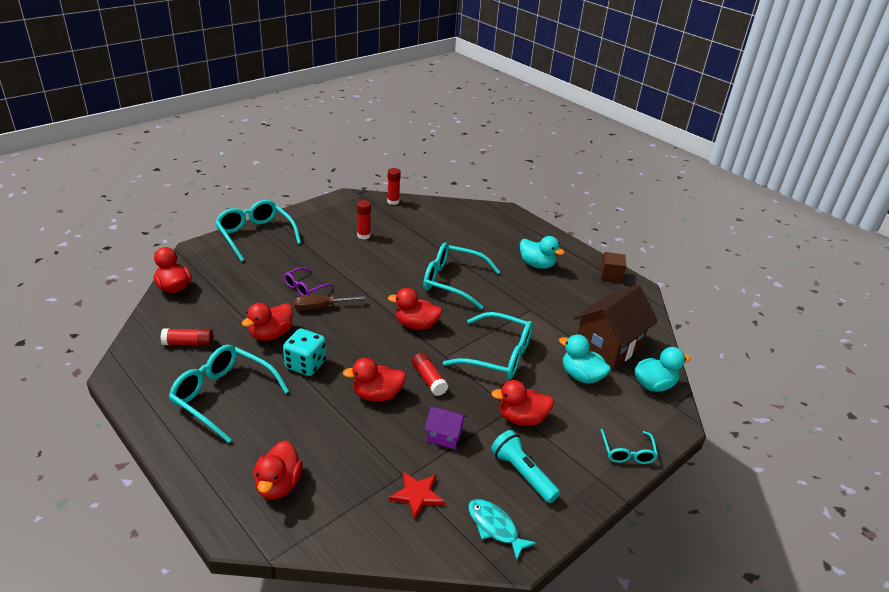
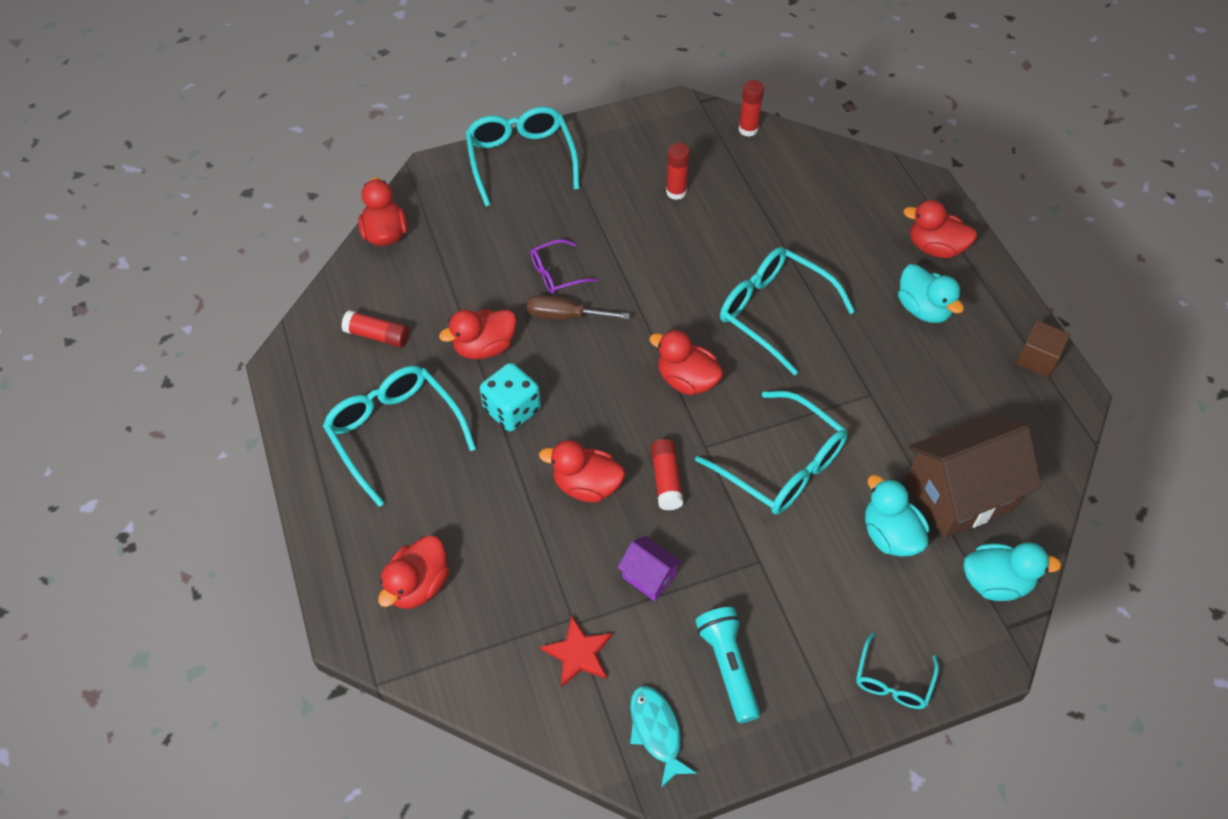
camera: 25 degrees right, 20 degrees up
(521, 418) = (767, 580): red duck -> red duck (935, 248)

